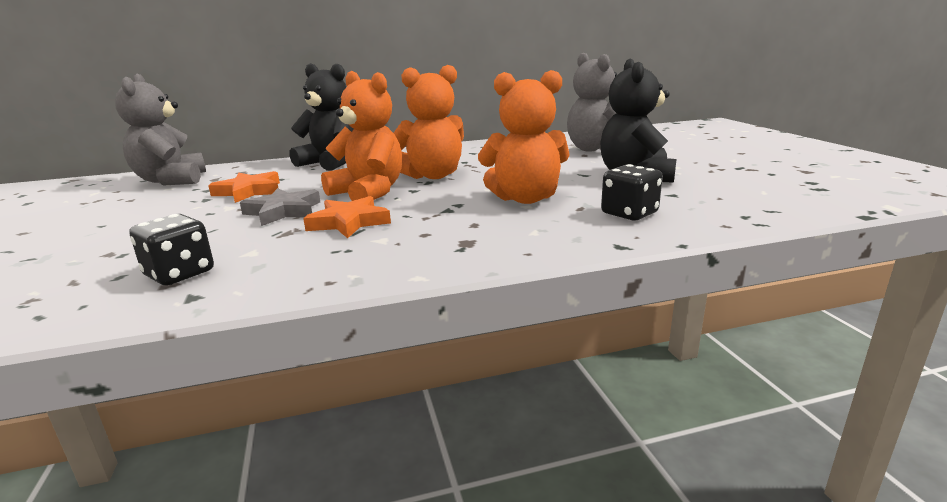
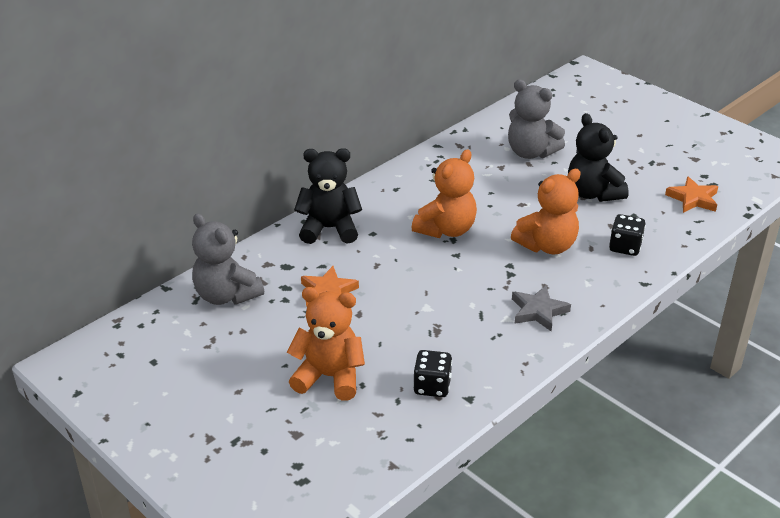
camera: 30 degrees left, 15 degrees up
(283, 211) = (399, 309): grey star -> grey star (538, 311)
(349, 222) = (463, 307): orange star -> orange star (693, 199)
(368, 193) = (428, 267): orange teddy bear -> orange teddy bear (329, 377)

